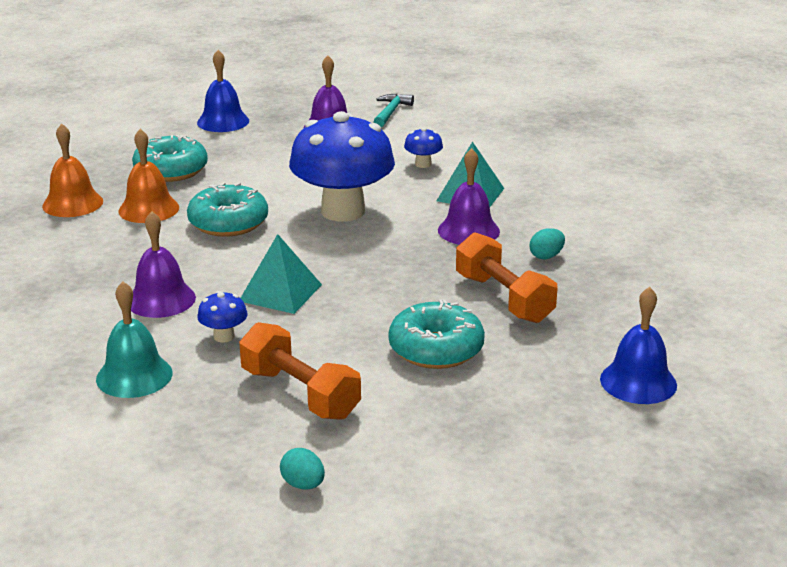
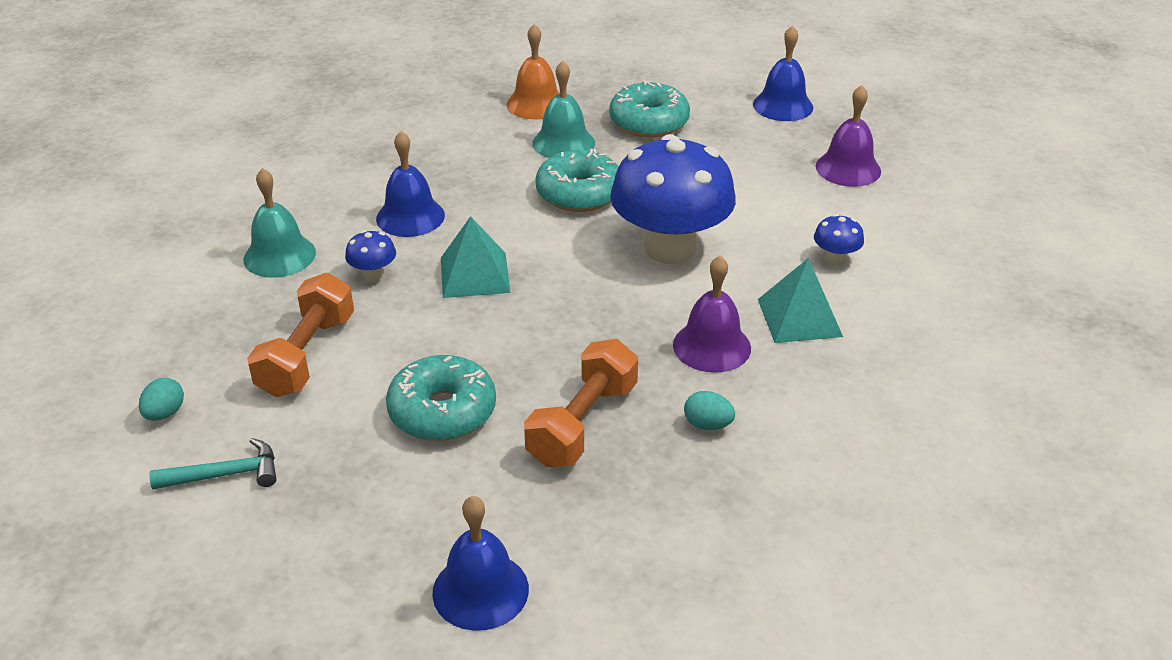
camera: 60 degrees right, 10 degrees up
(148, 209) = (563, 143): orange bell -> turquoise bell
(161, 299) = (410, 217): purple bell -> blue bell
(391, 112) = (938, 191): turquoise hammer -> turquoise hammer (225, 474)

